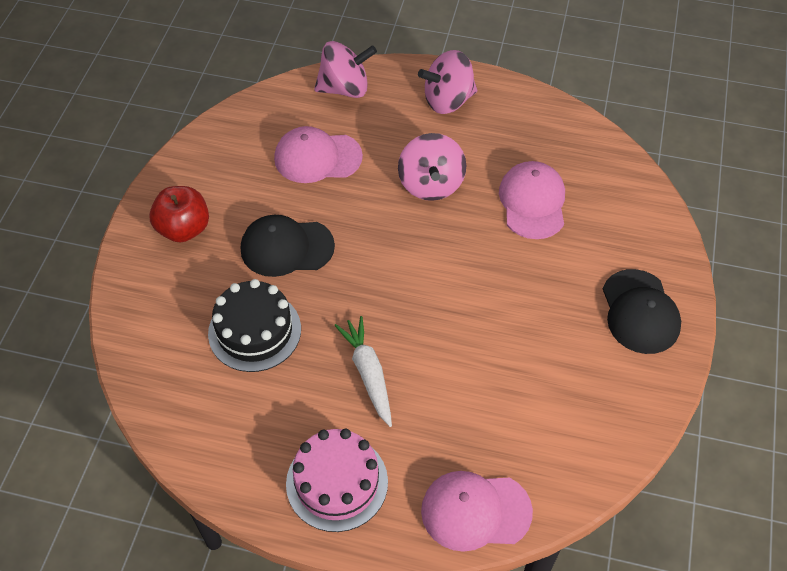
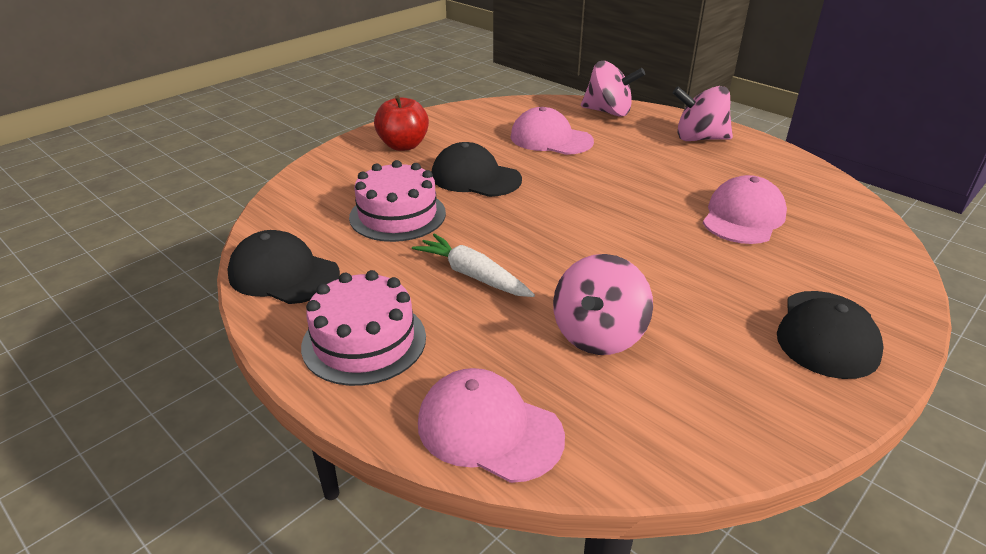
camera: 30 degrees right, 20 degrees down
(216, 449) = (283, 274): none -> black cap
(254, 331) = (397, 215): black cake -> pink cake
(368, 373) = (472, 275): white carrot -> white carrot turned 60 degrees counterclockwise
(431, 184) = (643, 179): pink spinning top -> pink spinning top (598, 335)

